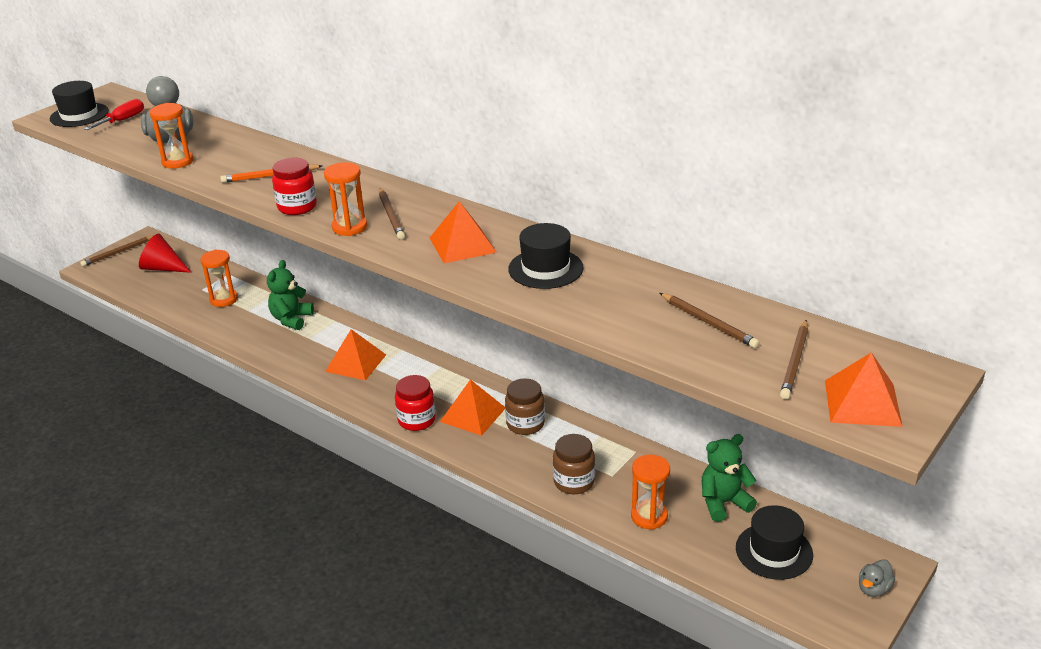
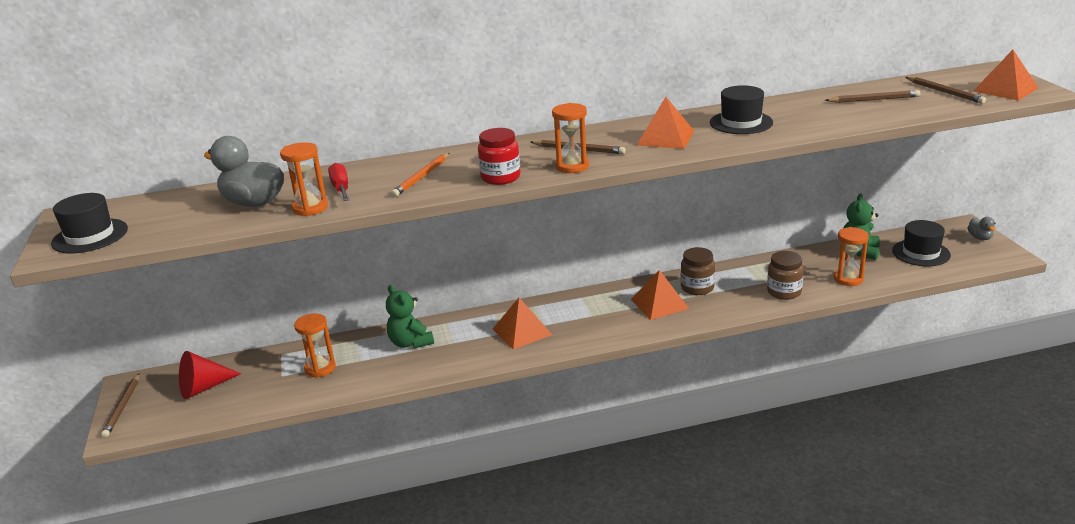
camera: 50 degrees left, 5 degrees down
(123, 120) = (157, 217): red screwdriver -> red screwdriver (341, 188)
(416, 420) = (636, 328): red jar -> none

